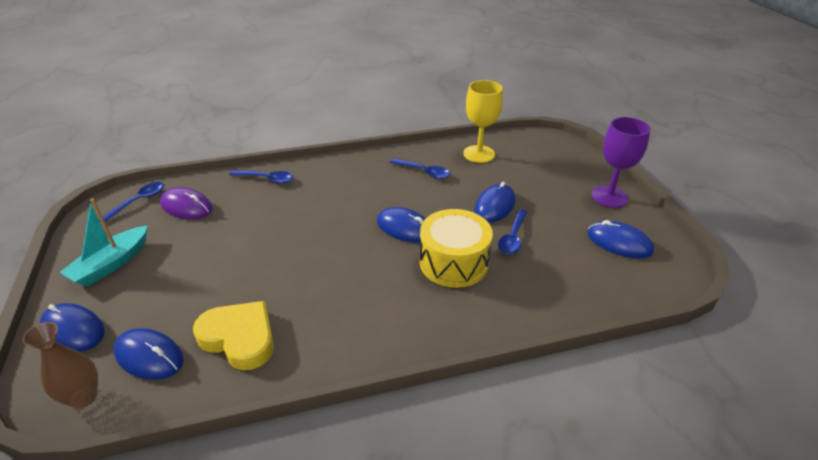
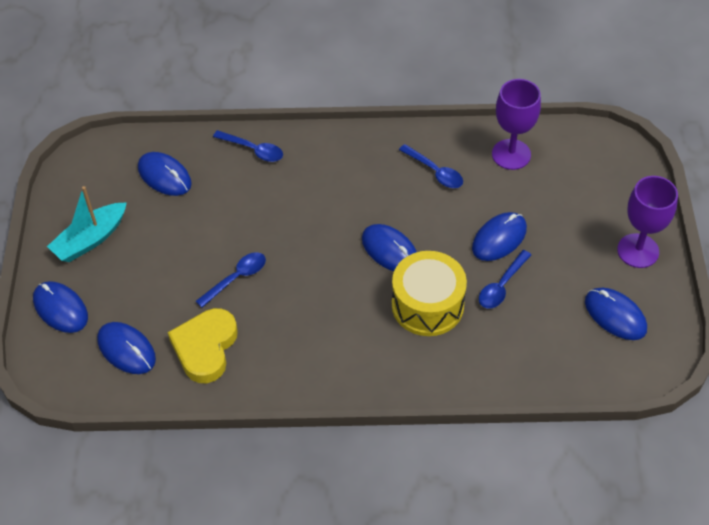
camera: 15 degrees right, 15 degrees up
(83, 397) = (74, 377): brown vase -> none
(138, 202) = (114, 159): blue spoon -> blue spoon (236, 278)
(186, 206) = (164, 176): purple mouse -> blue mouse
(239, 338) = (205, 348): yellow heart -> yellow heart turned 120 degrees counterclockwise
(479, 154) = (511, 154): yellow goblet -> purple goblet

